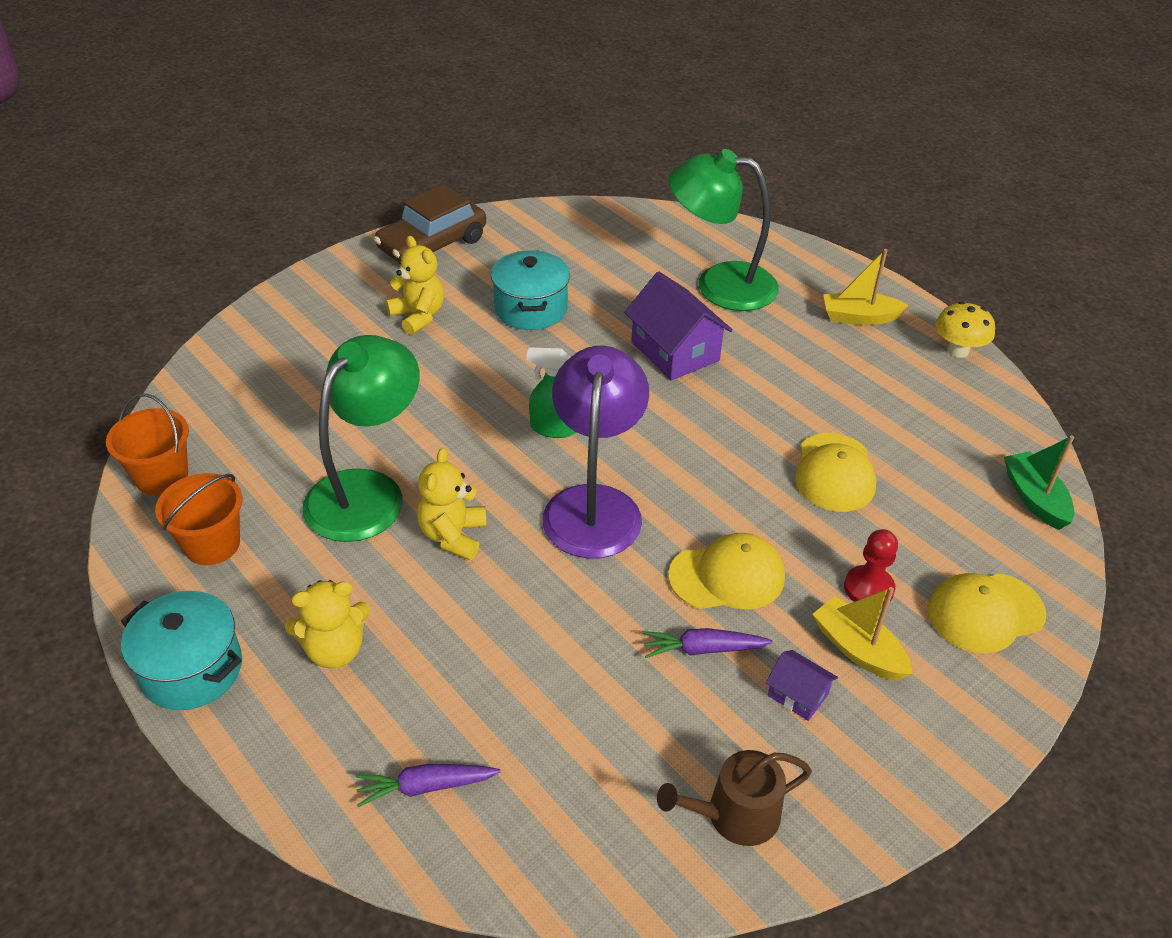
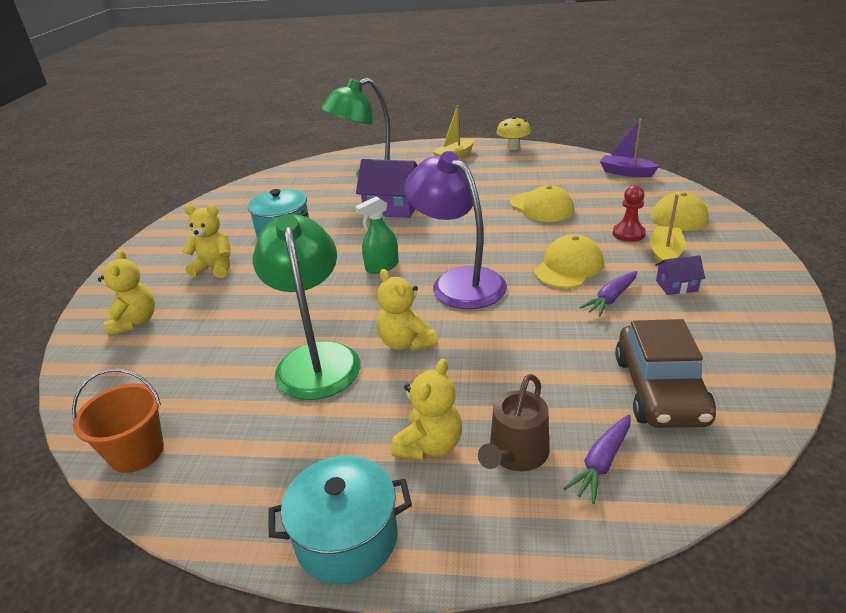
camera: 40 degrees left, 10 degrees down
(212, 544) = (244, 459): orange bucket -> none
(293, 337) = (135, 322): none -> yellow teddy bear
(432, 244) = (172, 236): brown car -> brown car (660, 389)
(735, 815) = (743, 346): brown watering can -> brown watering can (516, 454)
(858, 649) = (665, 255): yellow boat -> yellow boat turned 105 degrees clockwise
(1034, 498) = (626, 172): green boat -> purple boat

